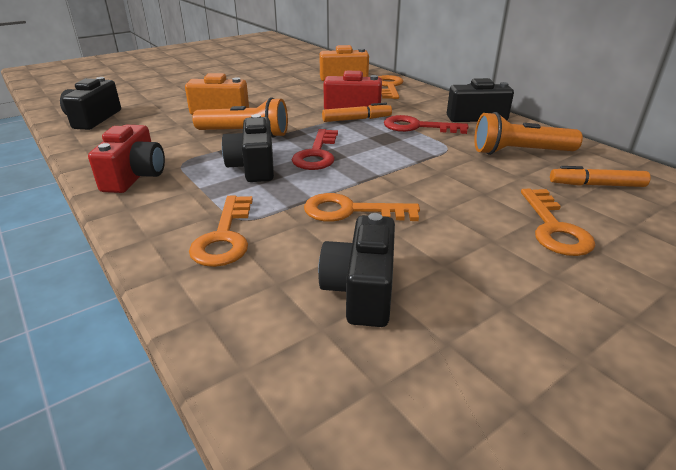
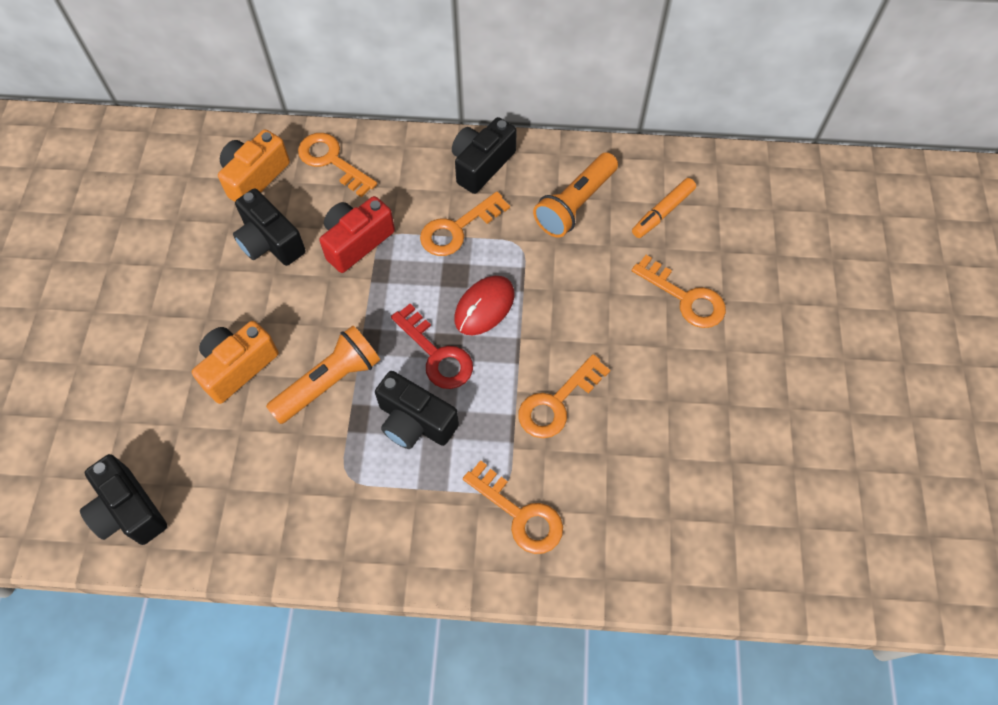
camera: 50 degrees left, 30 degrees up
(135, 176) = (343, 531): red camera -> none
(357, 119) = (390, 262): orange marker -> none
(361, 290) = (653, 469): black camera -> black camera (270, 242)
(380, 155) = (484, 307): none -> red mouse
(417, 127) = (457, 229): red key -> orange key

